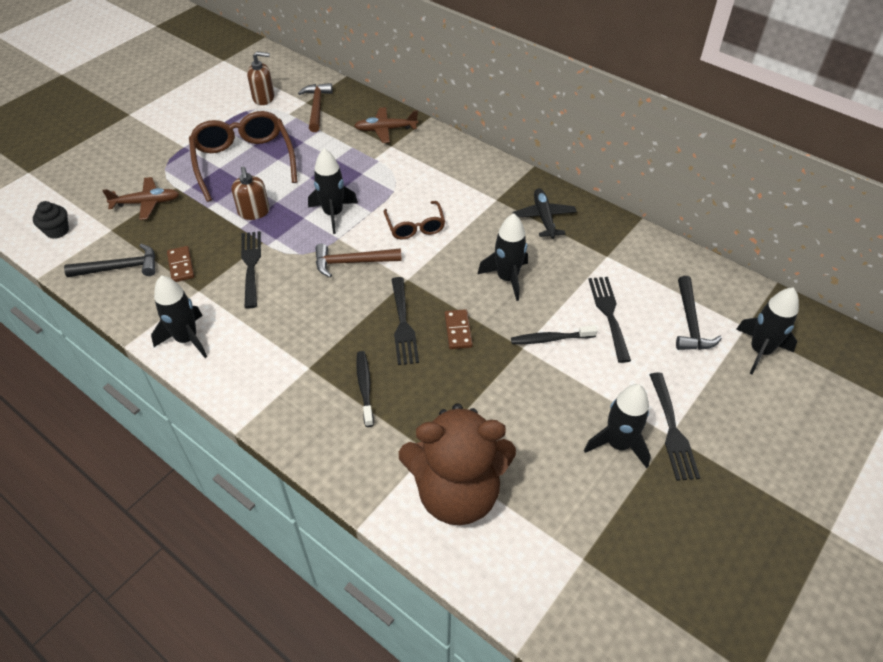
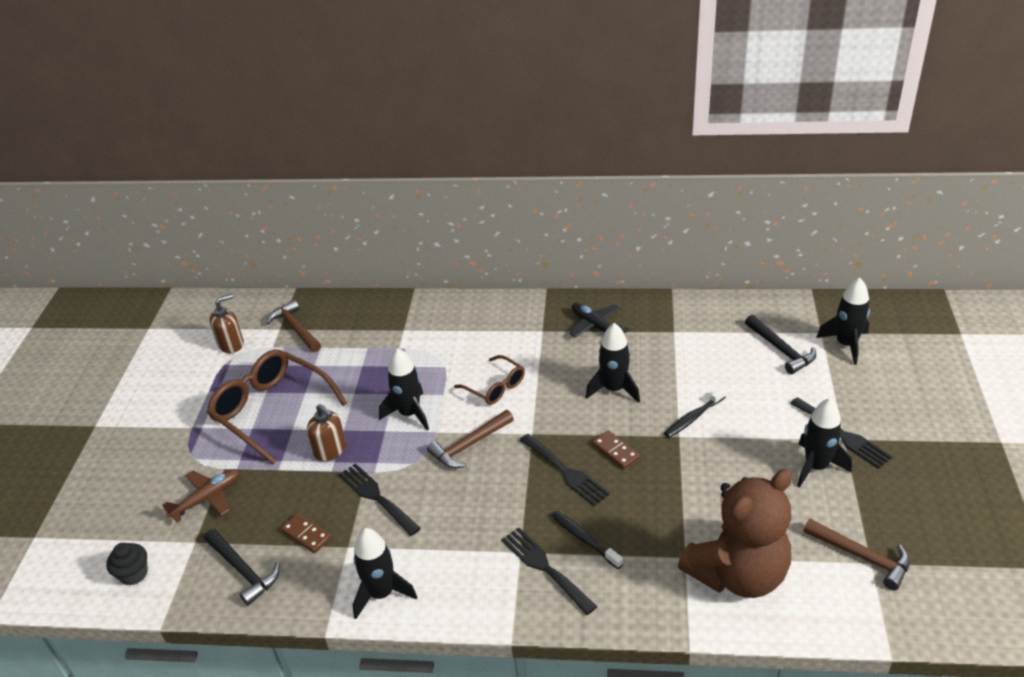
camera: 30 degrees left, 10 degrees down
(120, 268) = (243, 570): black hammer -> black hammer turned 90 degrees clockwise
(386, 129) = (384, 318): brown plane -> none
(580, 548) = (862, 556): none -> brown hammer
(609, 314) = (718, 375): black fork -> black fork (545, 567)

